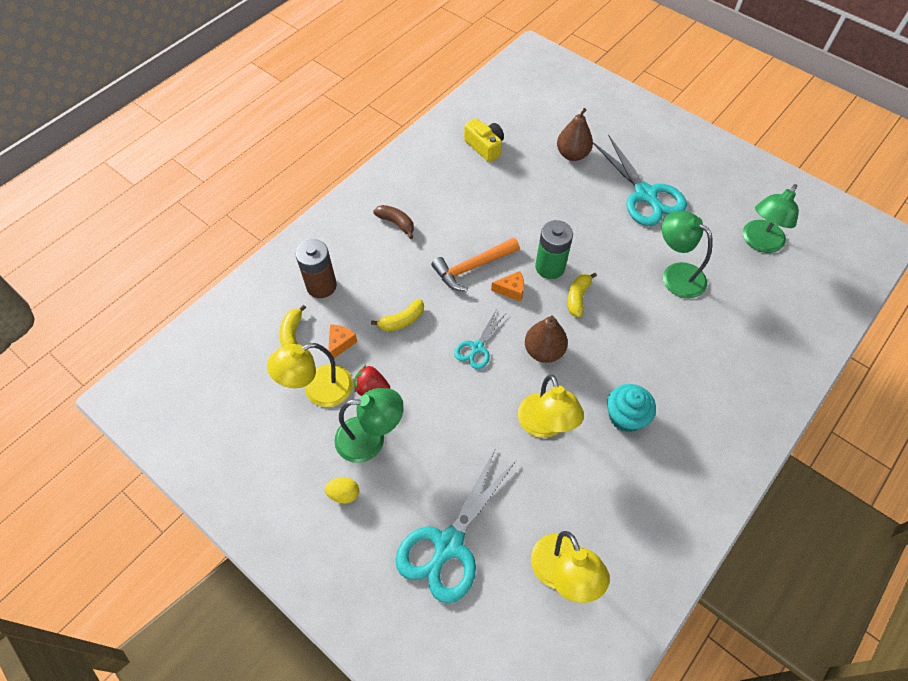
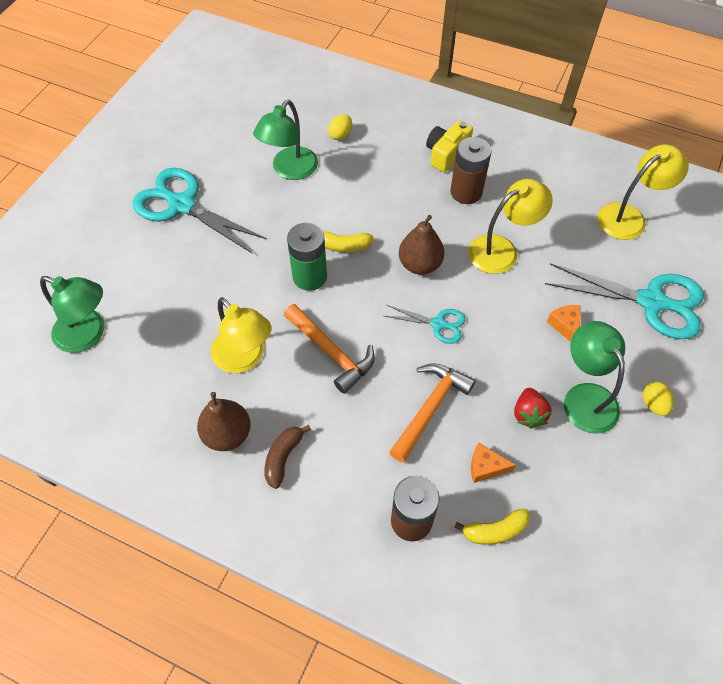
camera: 105 degrees left, 0 degrees up
(318, 390) = (554, 471): yellow lamp -> yellow lamp (244, 358)
(402, 320) = (430, 408): yellow banana -> orange hammer
(485, 147) = (123, 382): yellow camera -> yellow camera (446, 154)
(511, 290) = (352, 307): orange cheese -> orange cheese (565, 325)
(572, 154) = (126, 282): brown pear -> brown pear (227, 434)
(625, 416) = (466, 192): turquoise cupcake -> brown battery
(645, 194) = (182, 205): turquoise scissors -> turquoise scissors turned 105 degrees counterclockwise
(720, 325) = (340, 135): none -> yellow egg
(759, 242) = (231, 112): green lamp -> green lamp (88, 334)

